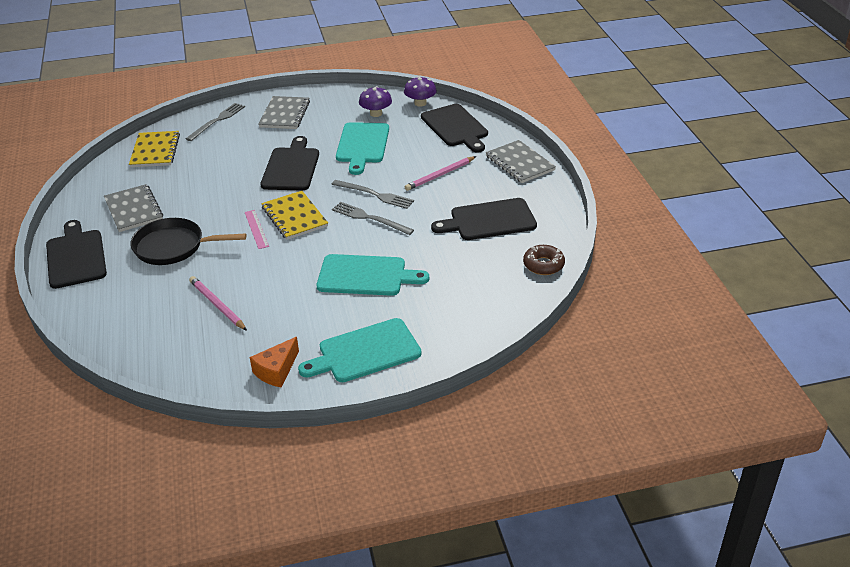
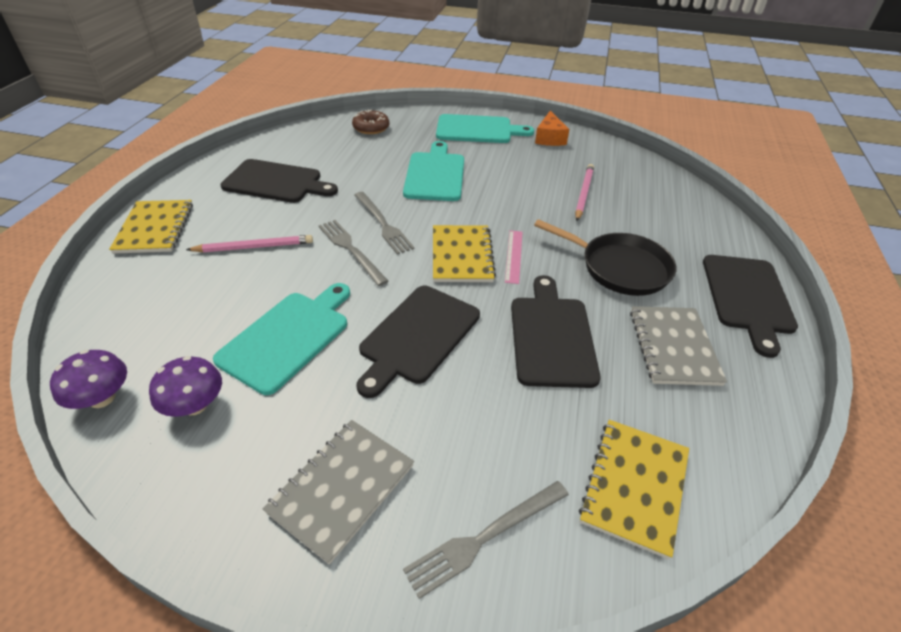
camera: 155 degrees left, 5 degrees up
(217, 305) = (583, 193): pink pencil -> pink pencil turned 150 degrees counterclockwise
(276, 371) = (549, 138): orange cheese -> orange cheese turned 120 degrees clockwise
(365, 276) = (435, 174): turquoise cutting board -> turquoise cutting board turned 60 degrees clockwise
(455, 127) = (133, 316): black cutting board -> black cutting board (551, 336)
(520, 163) = (155, 228): grey notebook -> yellow notebook
(543, 265) = (287, 137): brown donut -> brown donut (371, 128)

